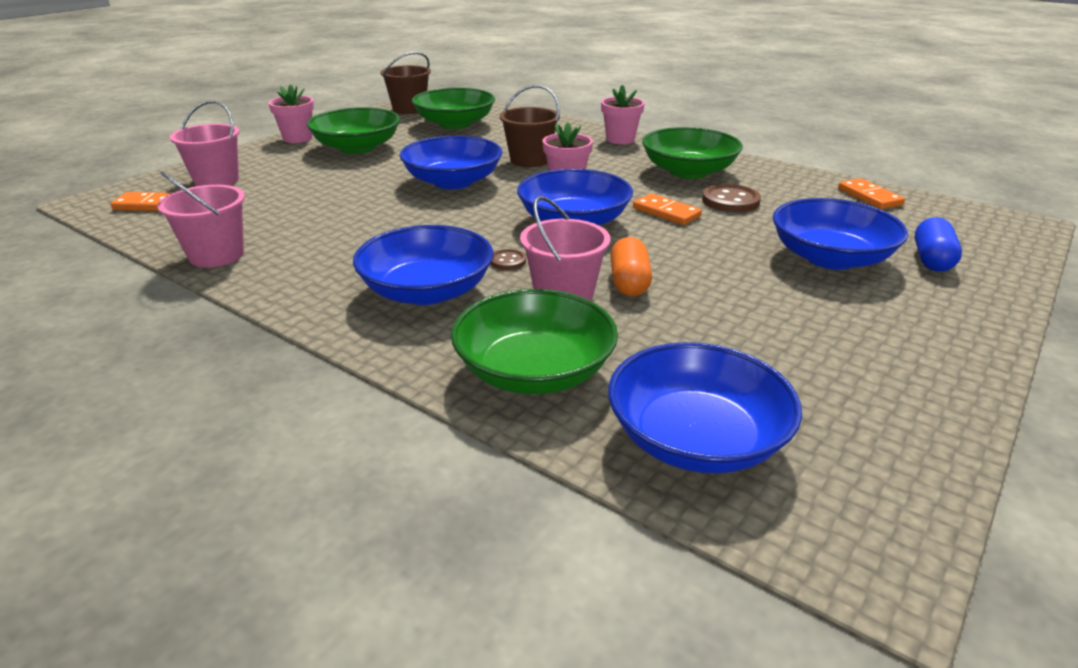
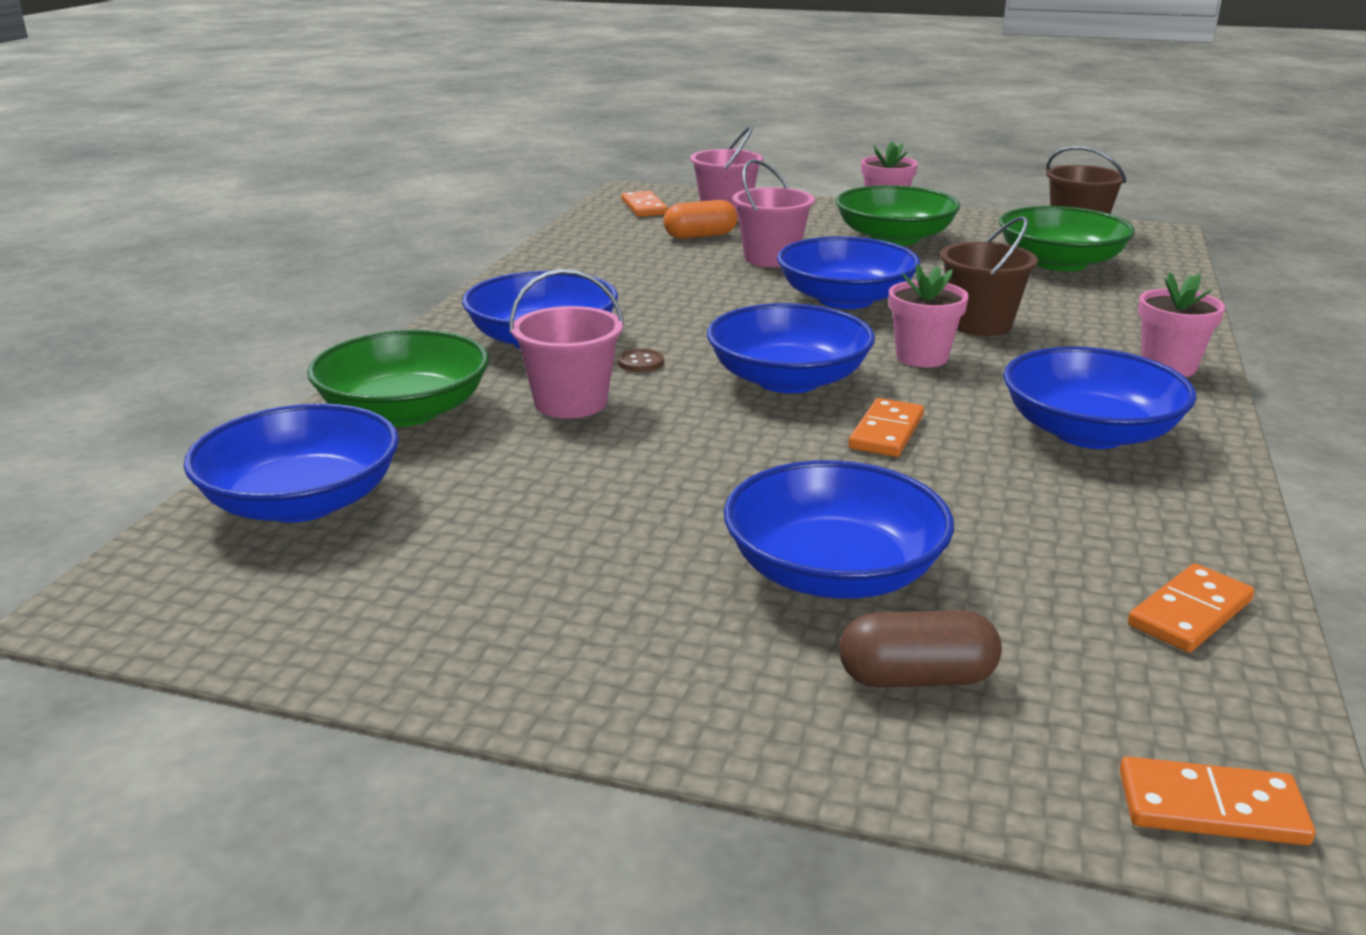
camera: 70 degrees right, 5 degrees down
(216, 255) = (560, 252): pink bucket -> pink bucket (771, 258)
(629, 282) = (632, 432): orange capsule -> orange capsule (700, 236)
(688, 171) = (1089, 432): green bowl -> blue bowl
(730, 201) = (993, 476): brown button -> none
(932, 260) = (916, 678): blue capsule -> brown capsule
(1012, 229) = (1211, 808): none -> orange domino

